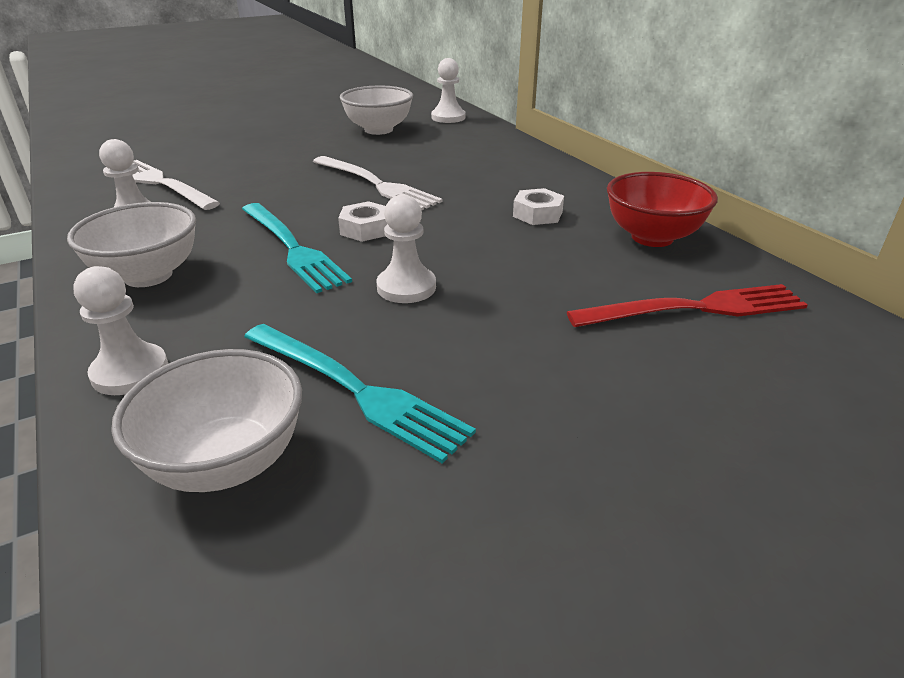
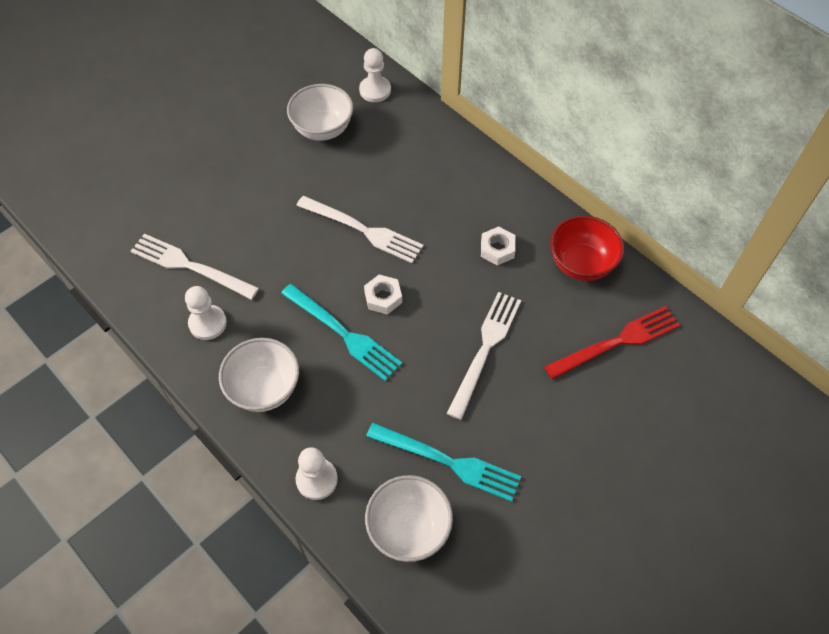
camera: 15 degrees left, 25 degrees up
(406, 287) = (439, 361): white pawn -> none
(481, 286) = (485, 349): none -> white fork

